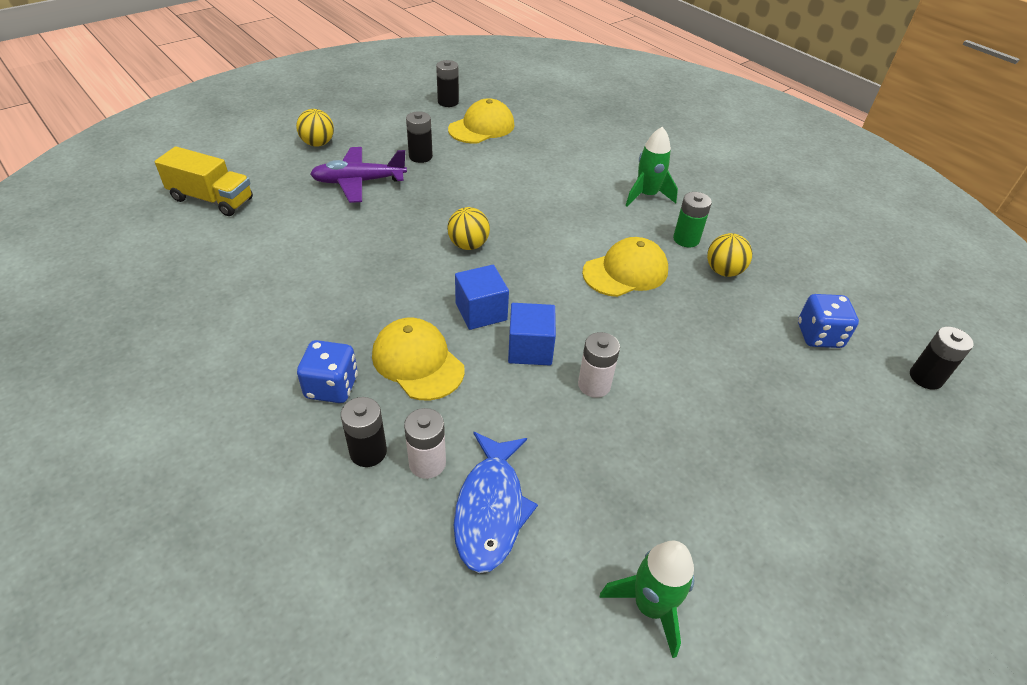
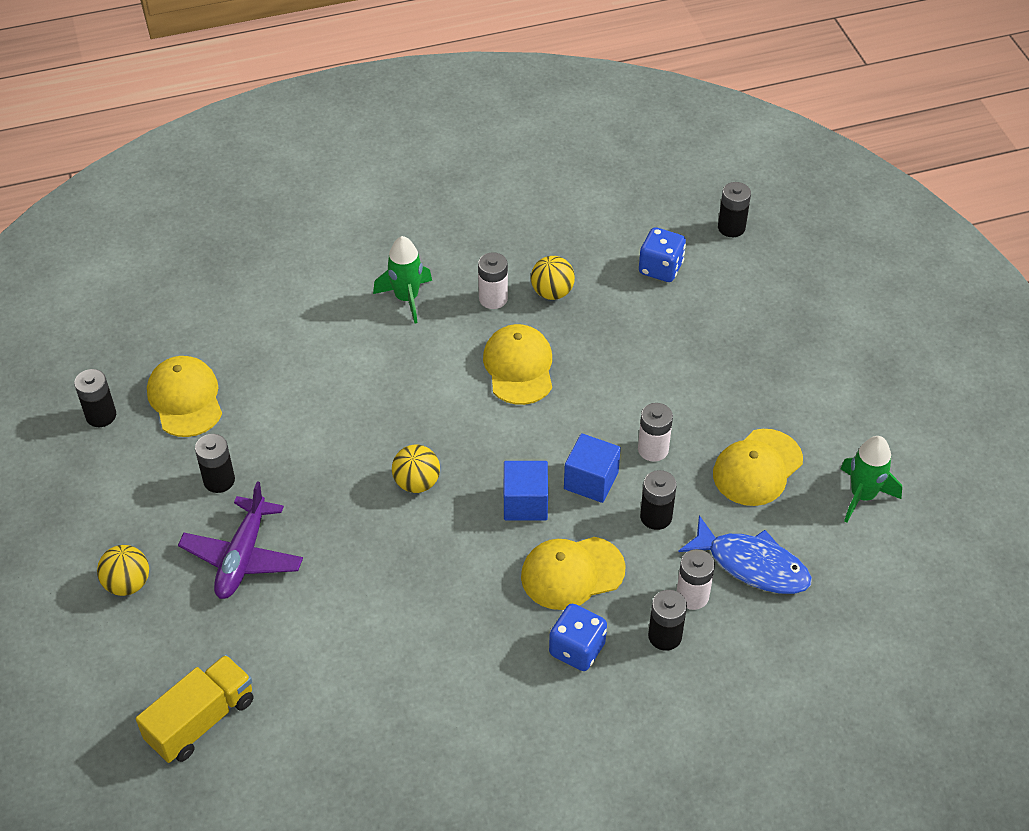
camera: 65 degrees left, 5 degrees up
(513, 408) = (656, 517): none -> black battery
(625, 481) = (757, 468): none -> yellow cap
(686, 239) = (493, 298): green battery -> white battery

